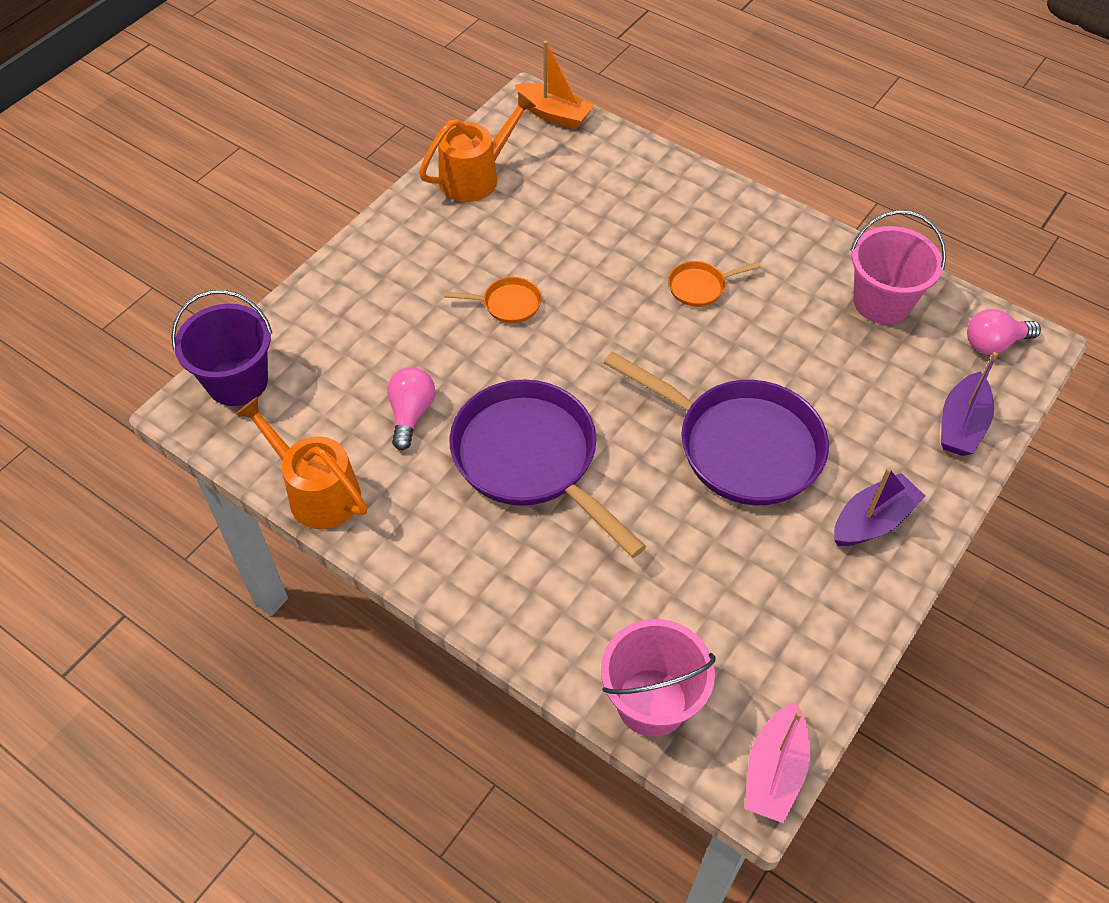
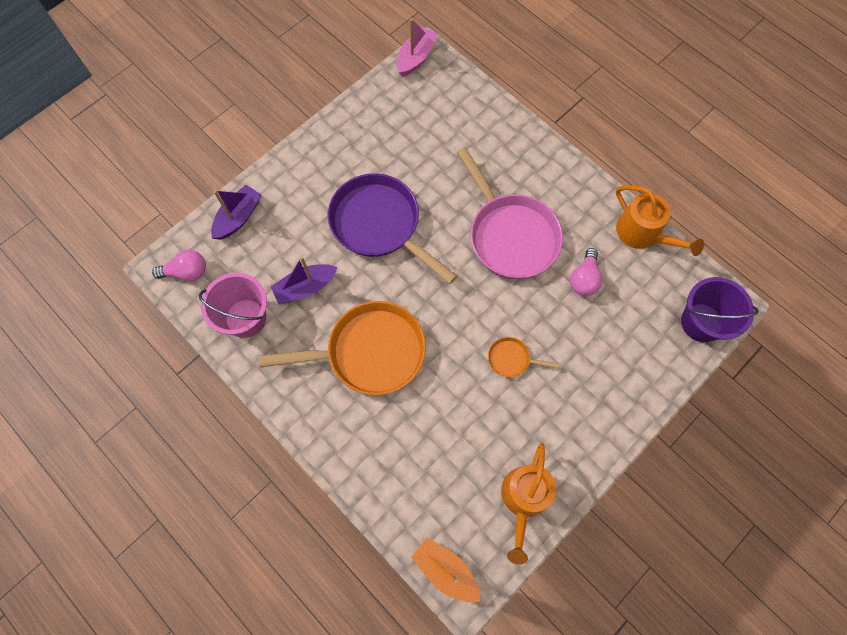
camera: 170 degrees left, 15 degrees up
(475, 177) = (524, 499): orange watering can -> orange watering can turned 45 degrees counterclockwise
(531, 459) = (510, 235): purple pan -> pink pan
(652, 702) = (467, 94): pink bucket -> none
(700, 287) = (369, 352): orange pan -> orange pan, size x2.31
(872, 521) = (318, 167): purple boat -> purple boat (305, 287)

